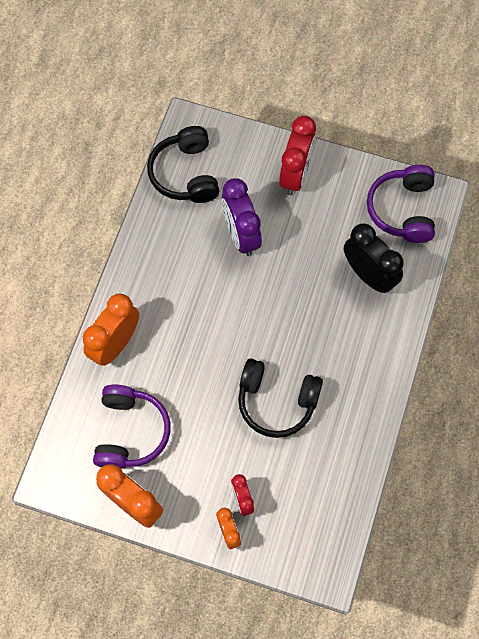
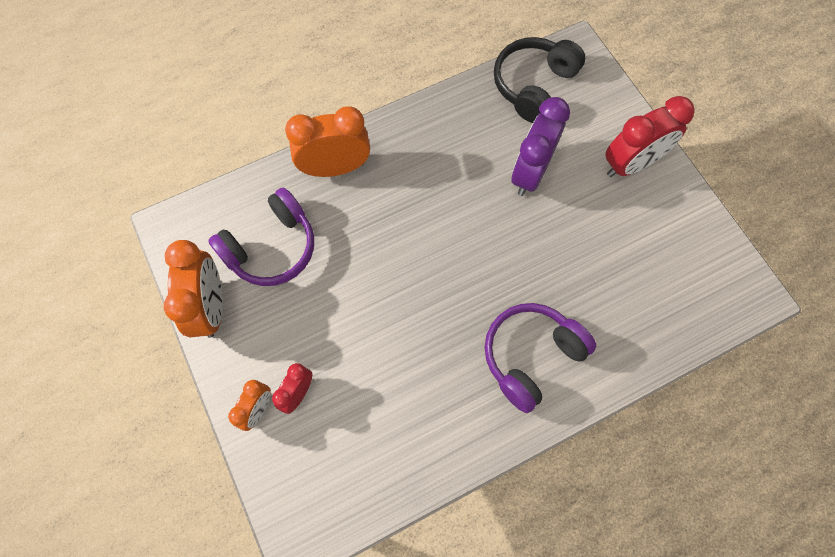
camera: 45 degrees right, 0 degrees up
(276, 401) = (415, 338): black headphones -> none
(368, 275) = (613, 307): black clock -> none
(403, 210) = (706, 279): purple headphones -> purple headphones (531, 356)

